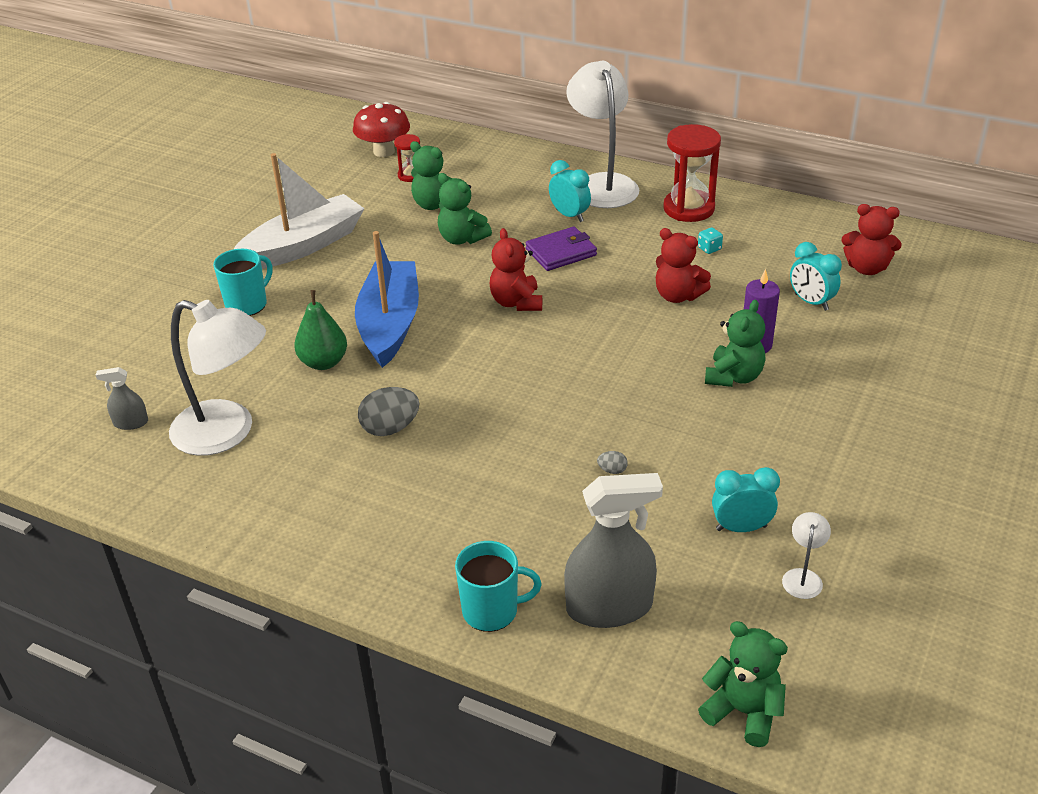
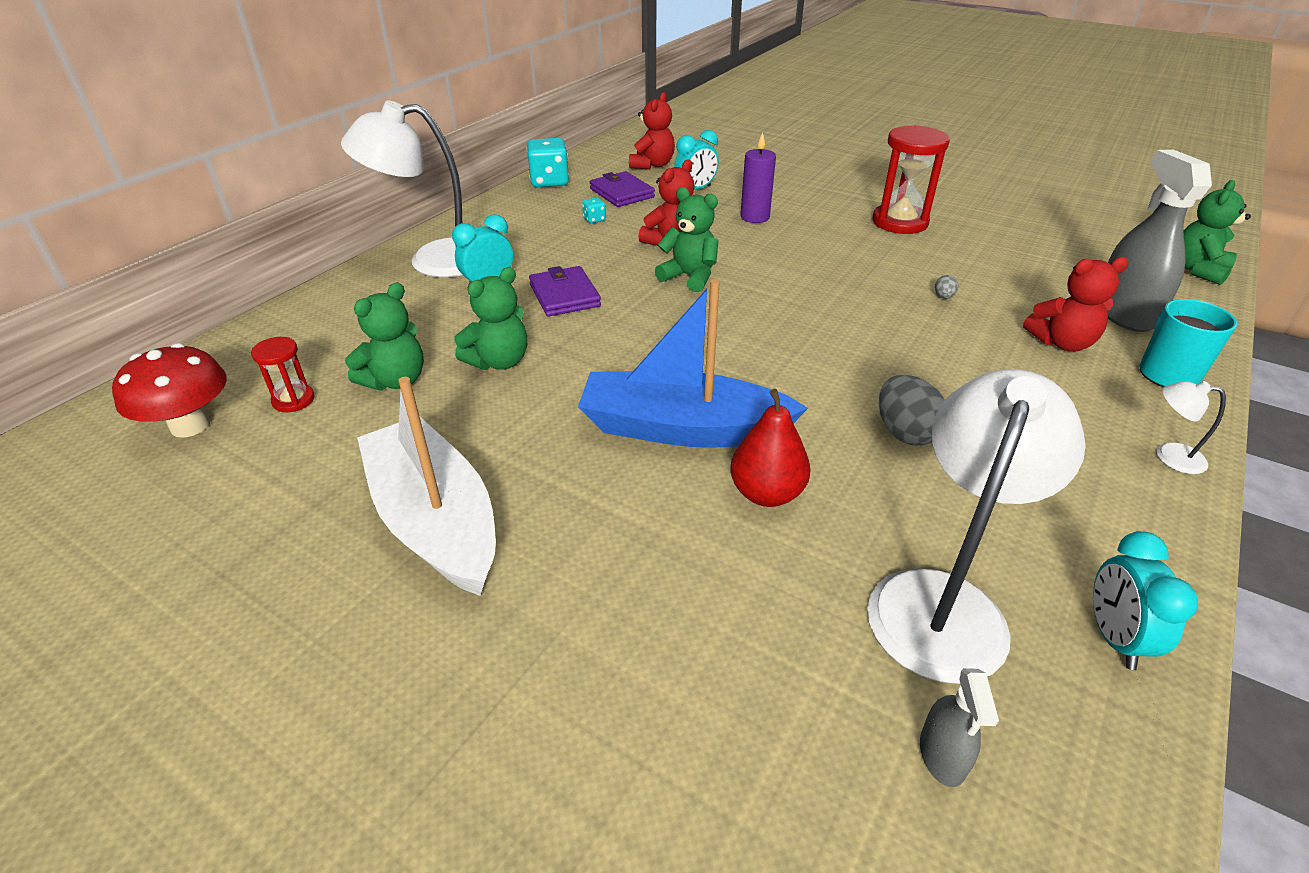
camera: 85 degrees left, 0 degrees up
(247, 304) = (592, 592): turquoise mug -> none
(323, 362) = (766, 493): green pear -> red pear
(516, 302) = (658, 330): red teddy bear -> red teddy bear (1062, 343)
(688, 208) = (516, 221): red hourglass -> red hourglass (900, 222)
(733, 377) = (800, 231): green teddy bear -> green teddy bear (689, 277)
(741, 528) = (998, 249): turquoise clock -> turquoise clock (1114, 638)
(779, 257) = (622, 193): none -> purple wallet
(787, 212) = (549, 181): none -> turquoise dice
(803, 577) = (1043, 233): white lamp -> white lamp (1169, 456)

